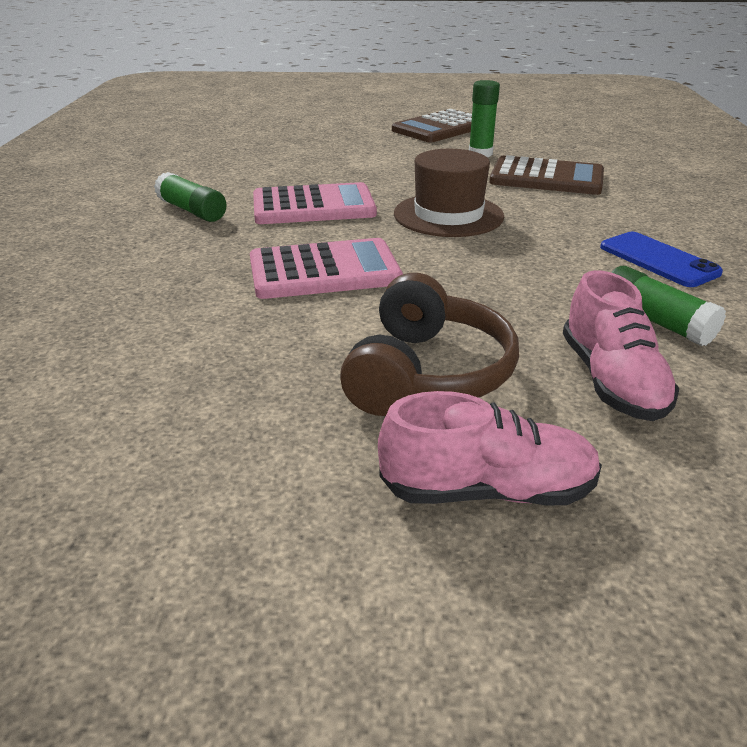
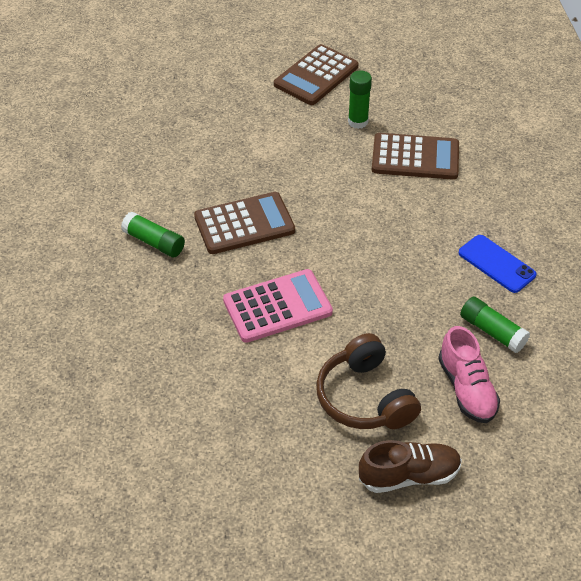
camera: 10 degrees left, 15 degrees up
(313, 206) = (244, 224): pink calculator -> brown calculator
(427, 373) = (365, 398): brown headphones -> brown headphones turned 150 degrees clockwise
(448, 215) = (348, 224): brown hat -> none
(487, 490) = (409, 476): pink shoe -> brown shoe

